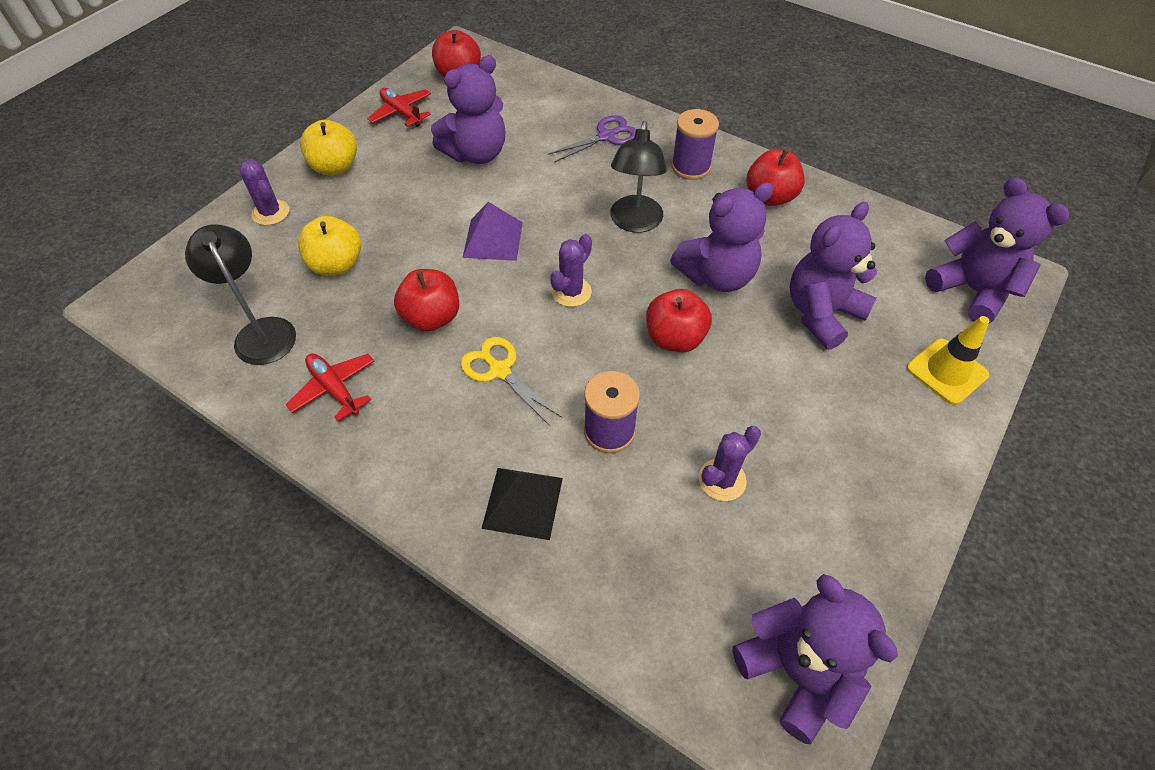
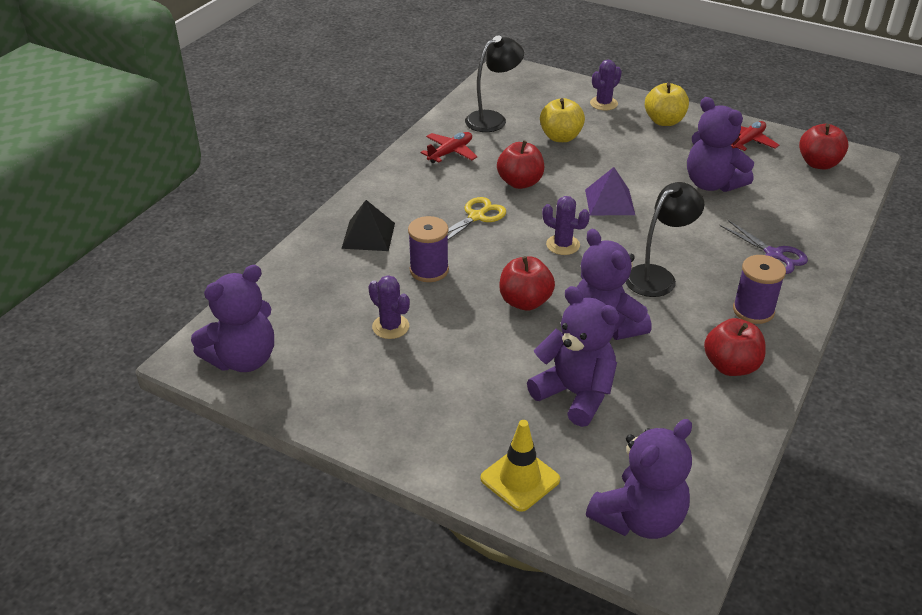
camera: 85 degrees right, 15 degrees down
(635, 223) = (657, 276): black lamp -> black lamp turned 135 degrees clockwise

